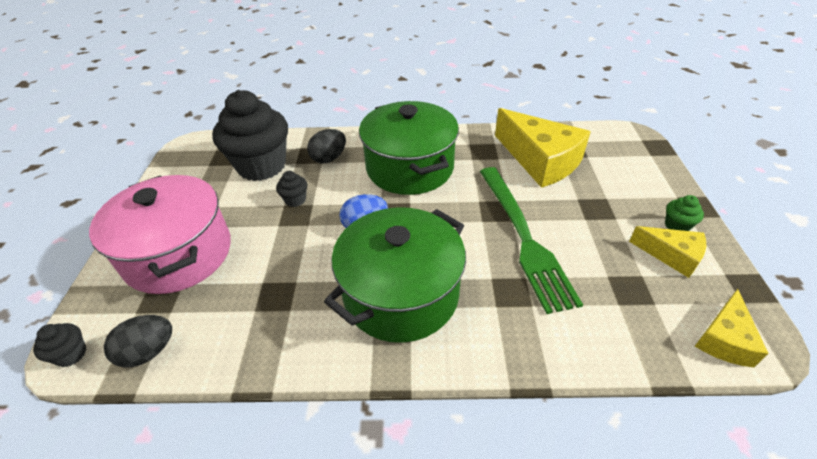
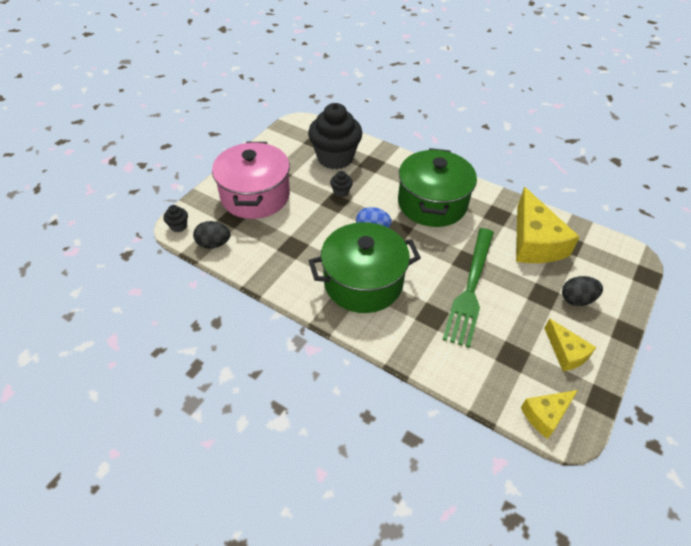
camera: 30 degrees right, 5 degrees up
(329, 158) = (382, 171): black egg -> black egg (577, 299)
(676, 226) = (593, 337): green cupcake -> none

